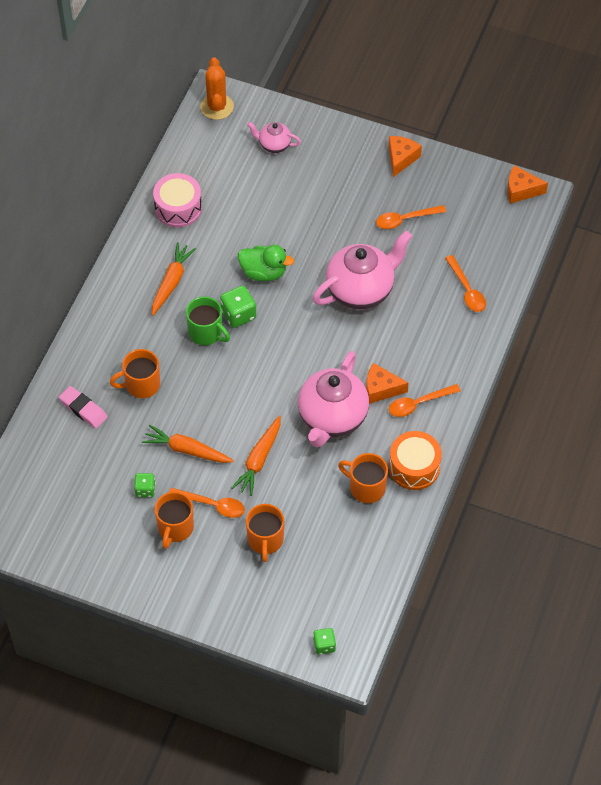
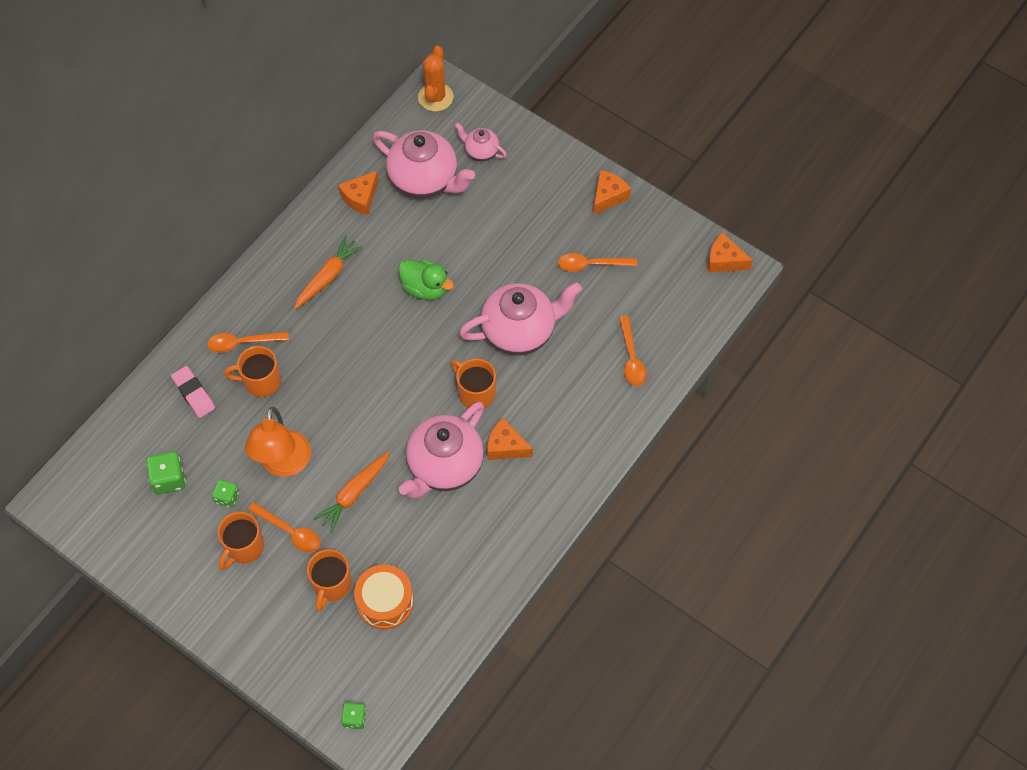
camera: 15 degrees right, 5 degrees up
(178, 208) = (360, 198): pink drum -> orange cheese
(187, 450) = (284, 464): orange carrot -> orange lamp
(206, 333) = (345, 340): green mug -> none
(231, 180) = (425, 180): none -> pink teapot
(238, 314) = (384, 328): green dice -> green dice (169, 479)
(366, 487) = (455, 552): orange mug -> orange mug (475, 392)
(414, 467) = (513, 542): orange drum -> orange drum (385, 602)
(418, 403) = (540, 472): orange spoon -> orange spoon (242, 343)

